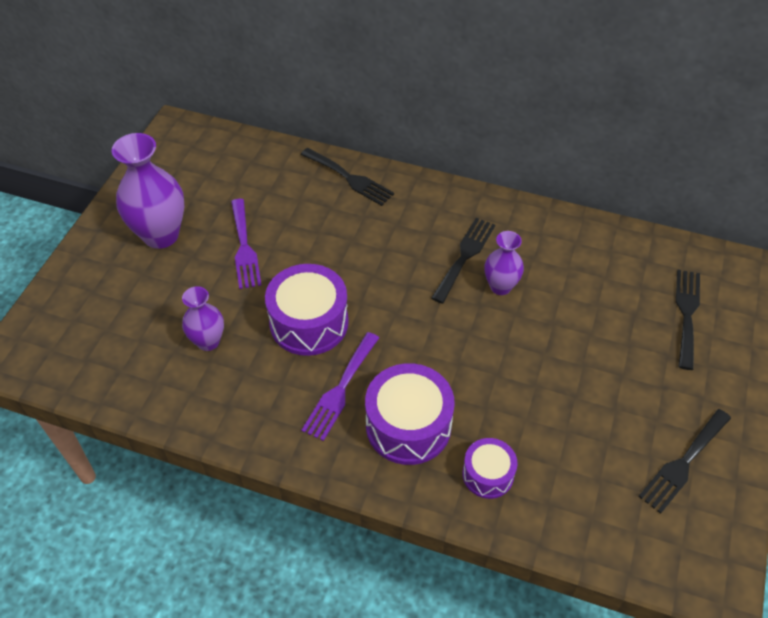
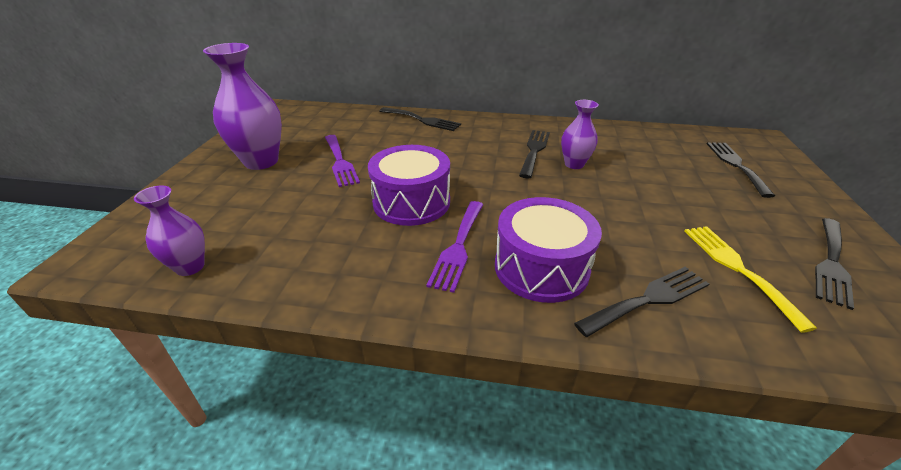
camera: 10 degrees left, 15 degrees down
(208, 341) = (311, 226): purple vase -> purple vase (190, 267)
(488, 474) = (648, 299): purple drum -> black fork
(589, 454) = (737, 268): none -> yellow fork

